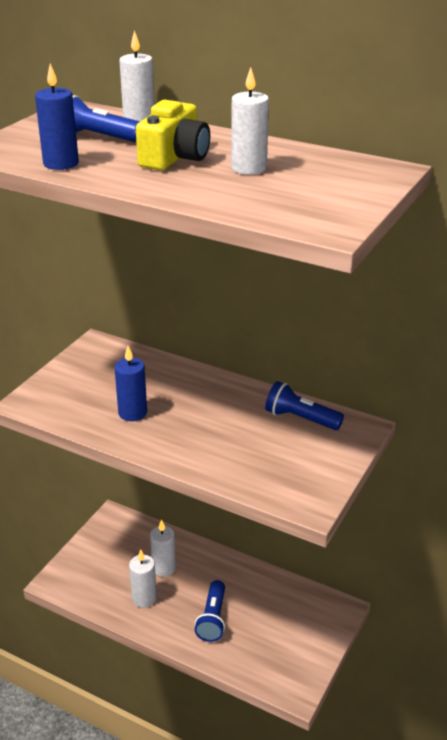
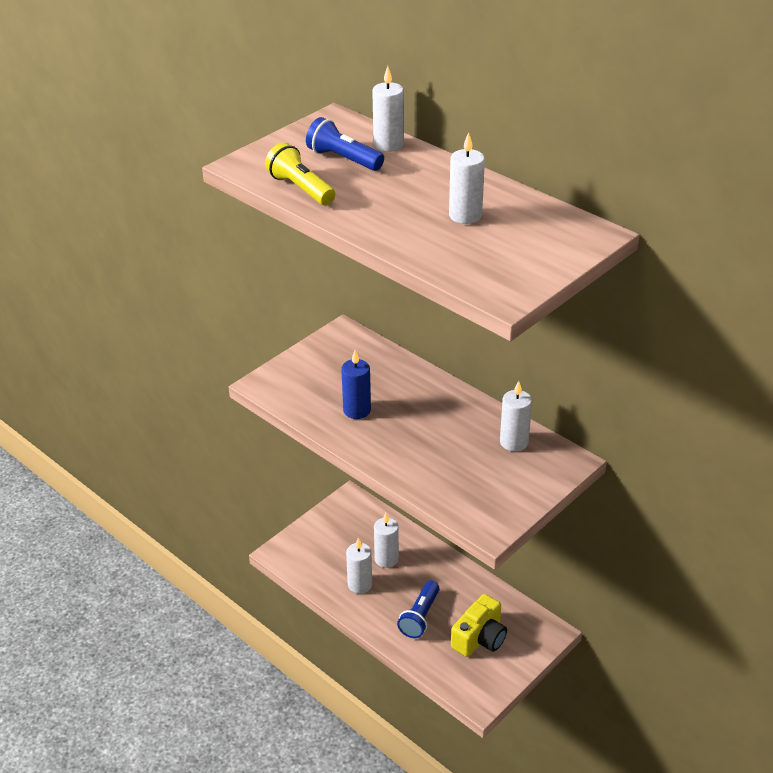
camera: 15 degrees right, 5 degrees up
(61, 163) = (301, 189): blue candle -> yellow flashlight
(175, 157) = (404, 194): yellow camera -> yellow camera (480, 638)
(300, 418) = (514, 442): blue flashlight -> white candle

